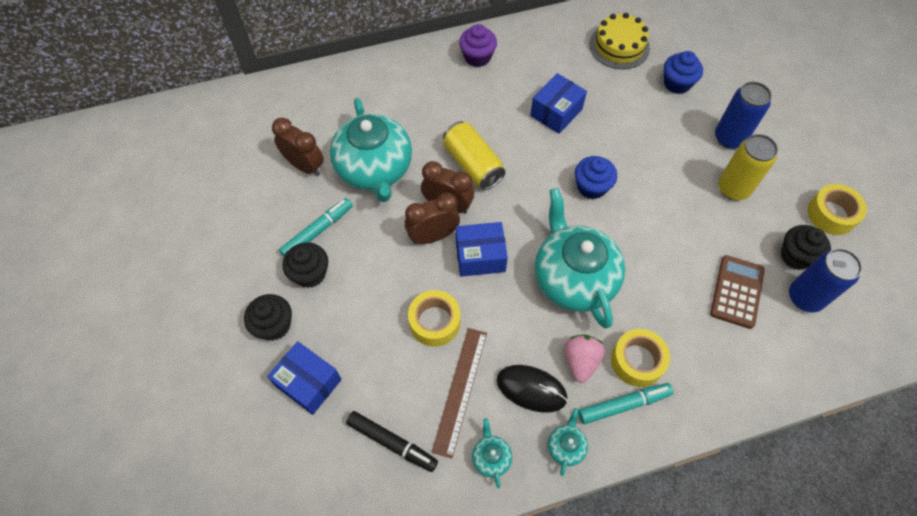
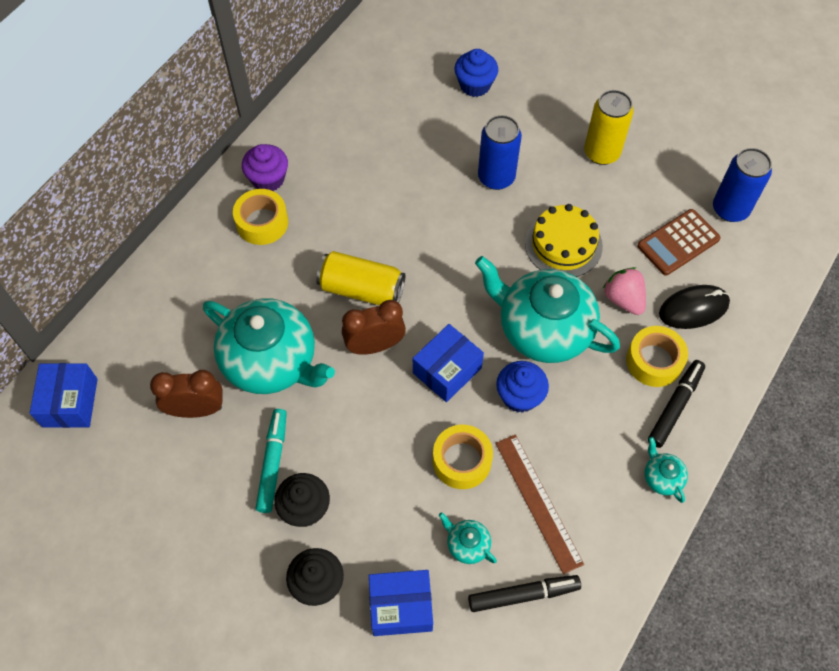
camera: 40 degrees left, 0 degrees up
(433, 236) = (387, 384): brown clock -> none
(491, 457) = (613, 536): turquoise teapot -> turquoise teapot (467, 544)
(531, 389) = (594, 452): black mouse -> black mouse (693, 309)
(556, 112) = (393, 185): blue box -> blue box (70, 402)
(580, 361) = (611, 397): pink strawberry -> pink strawberry (623, 299)
(591, 187) = (486, 234): blue cupcake -> blue cupcake (519, 396)
(619, 46) = (393, 81): yellow cake -> yellow cake (563, 244)
(623, 405) = (675, 406): turquoise marker -> black marker
(729, 138) = (561, 108): blue can -> blue can (496, 177)
(737, 292) = (678, 242): brown calculator -> brown calculator turned 105 degrees counterclockwise
(796, 256) = (696, 178): black cupcake -> none
(831, 214) = (692, 122): yellow tape -> yellow tape (262, 222)

